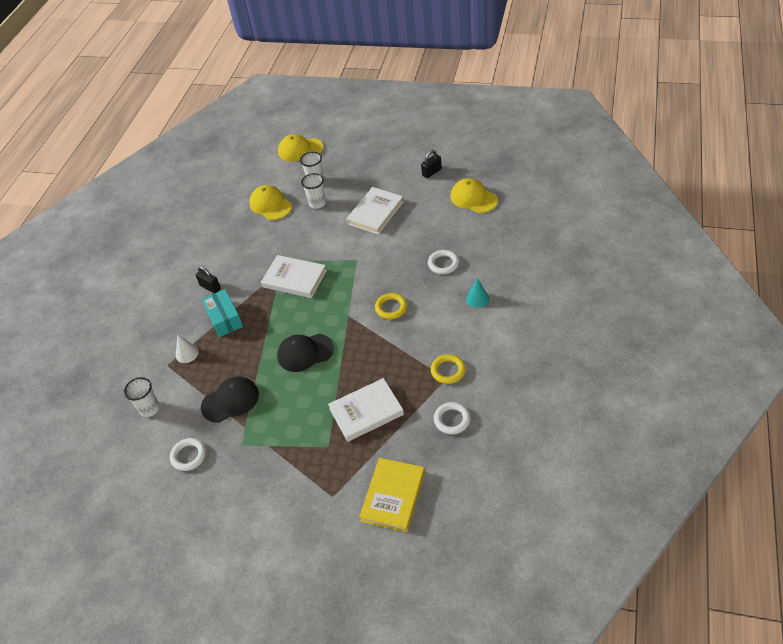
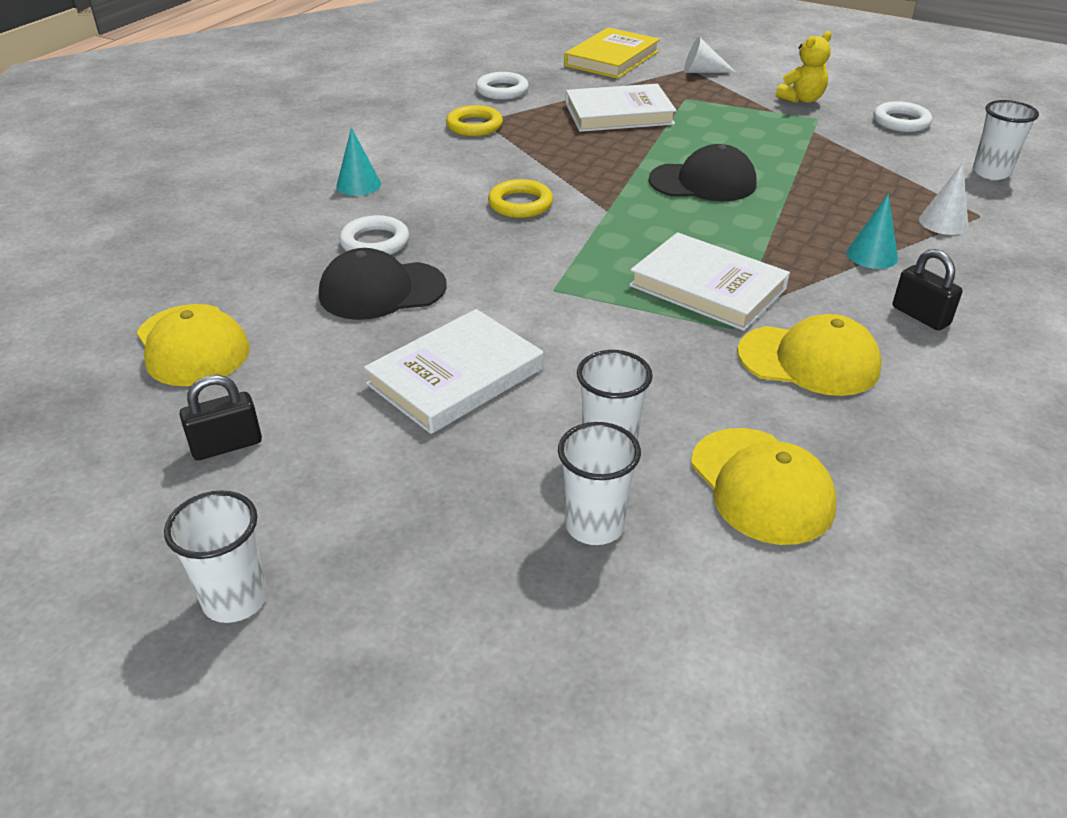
camera: 170 degrees left, 10 degrees down
(224, 319) = (872, 255): turquoise box -> turquoise cone
(230, 401) = (841, 157): black cap -> black cap (382, 291)
(250, 469) = (801, 99): none -> yellow teddy bear
(300, 150) = (621, 699): yellow cap -> yellow cap (809, 360)
(321, 493) = (702, 72): none -> white cone
(398, 142) = (235, 599): none -> white cup

